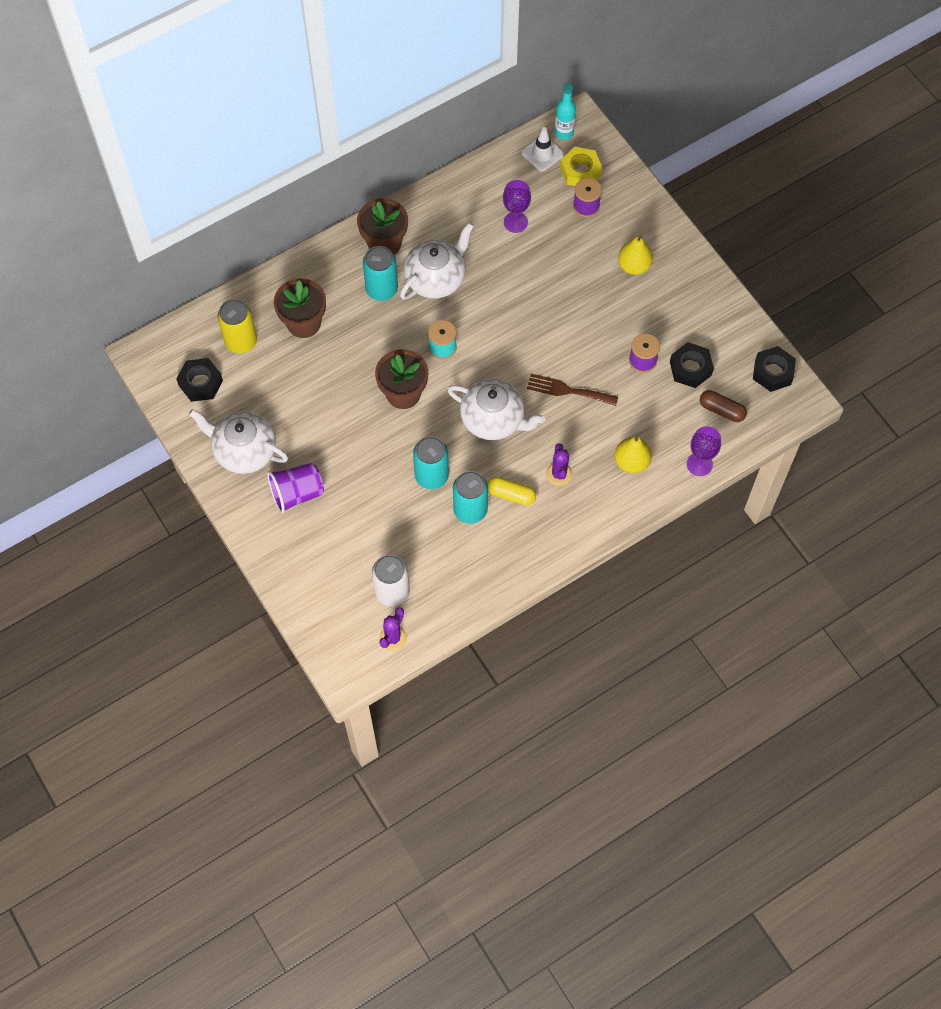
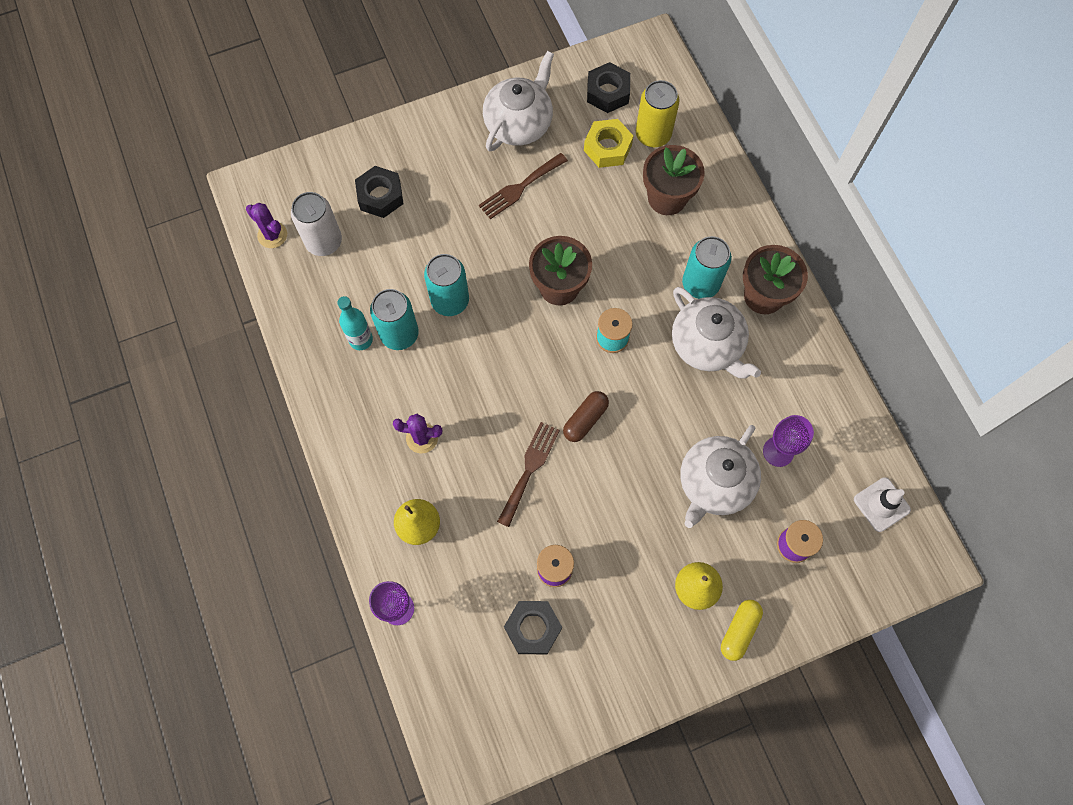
camera: 100 degrees right, 5 degrees up
(297, 493) = (459, 167): purple cup -> none
(311, 439) = (520, 188): none -> brown fork
(493, 419) = (507, 378): white teapot -> white teapot (714, 483)
(511, 495) = (408, 380): yellow capsule -> yellow capsule (739, 631)
(564, 132) = (914, 539): turquoise bottle -> turquoise bottle (361, 340)
(580, 171) = (849, 548): yellow nut -> yellow nut (607, 148)
(721, 410) = (466, 655): brown capsule -> brown capsule (585, 419)
(773, 372) = (508, 738): black nut -> black nut (380, 196)

